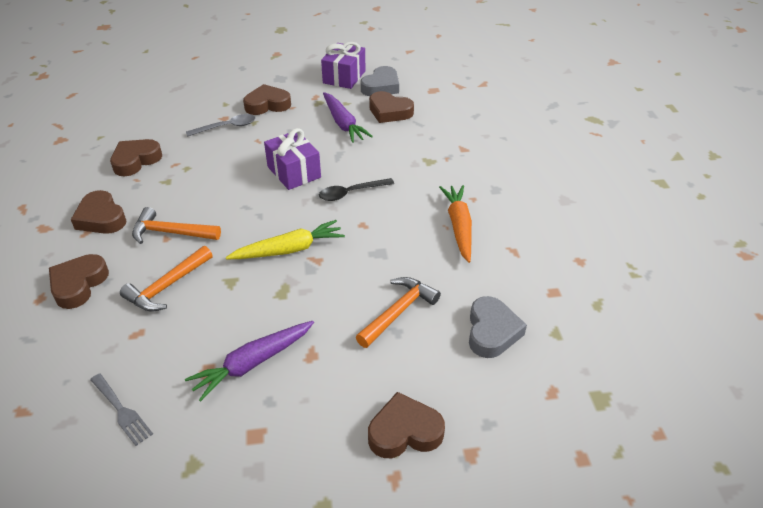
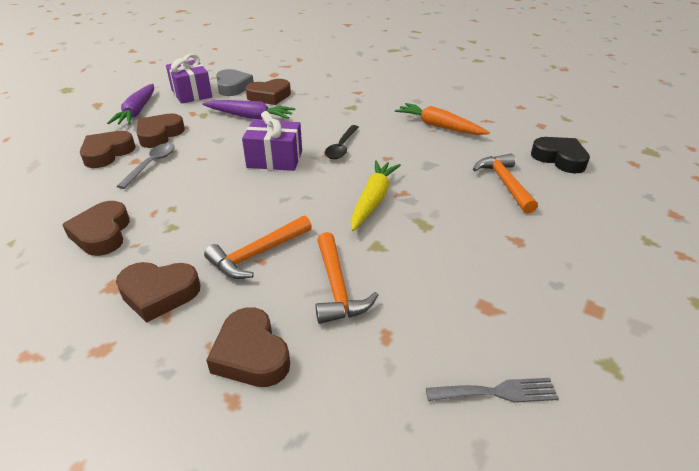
camera: 50 degrees left, 5 degrees down
(252, 363) = (500, 275): purple carrot -> purple carrot (137, 111)
(404, 432) = (636, 232): brown heart -> brown heart (107, 153)
(492, 331) = (559, 159): grey heart -> black heart

